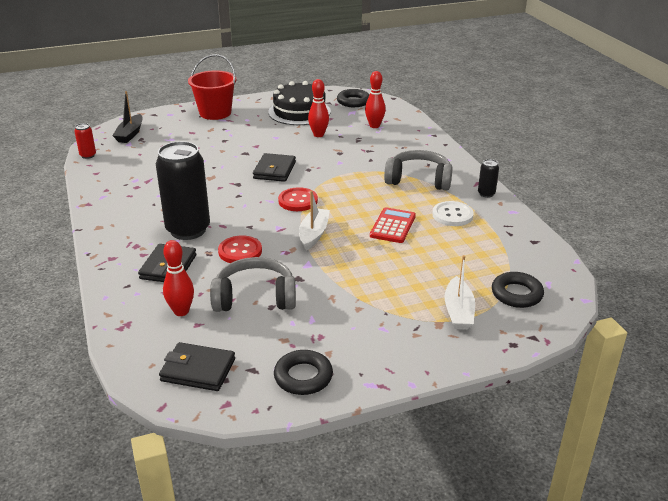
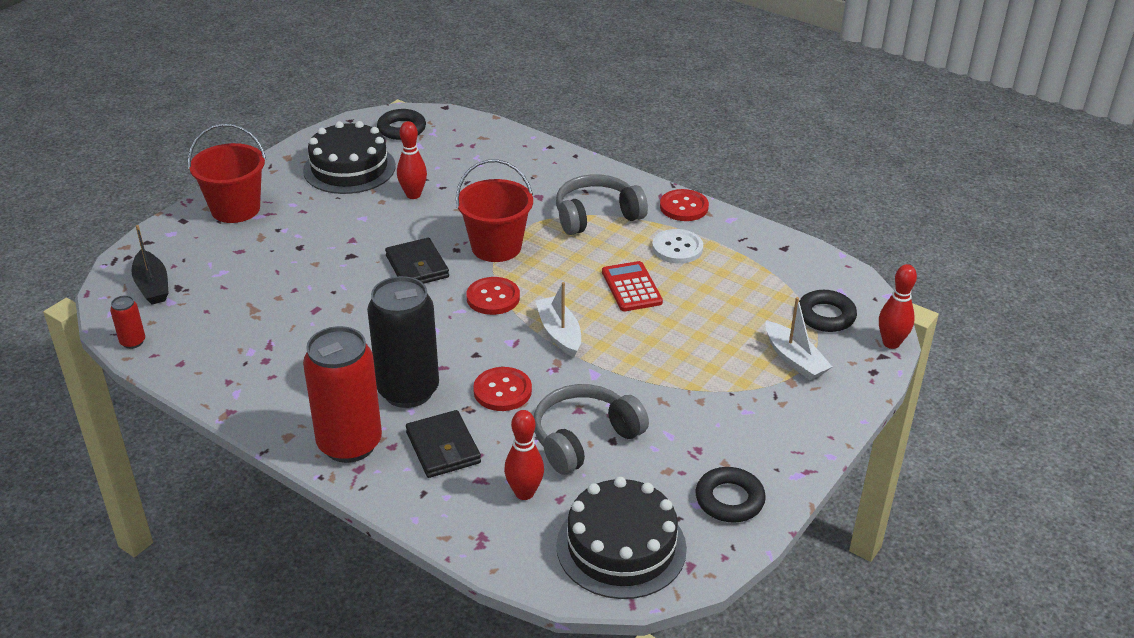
camera: 35 degrees left, 5 degrees up
(123, 244) = (349, 444): none -> red can
(198, 370) = (621, 547): black wallet -> black cake
(333, 176) = (496, 247): none -> red bucket
(374, 126) = (467, 157): red bowling pin -> red bowling pin (891, 343)
(486, 194) = (684, 207): black can -> red button

